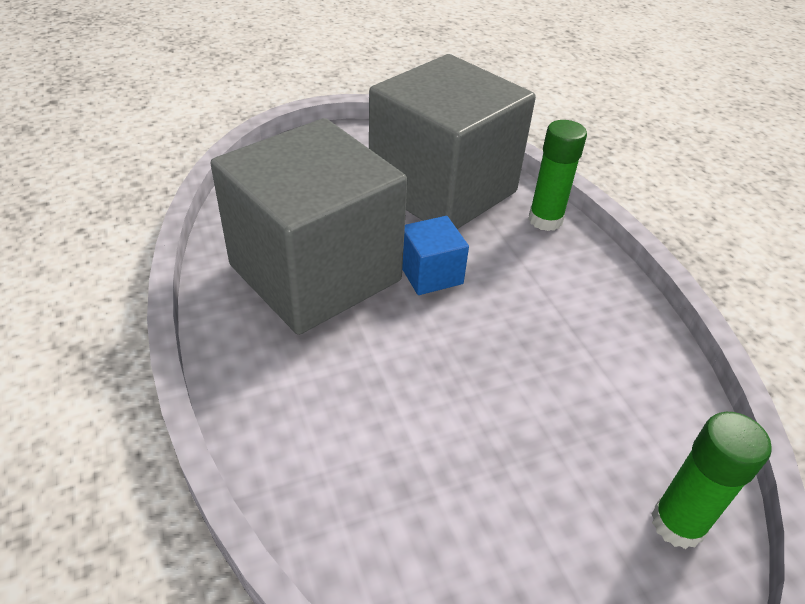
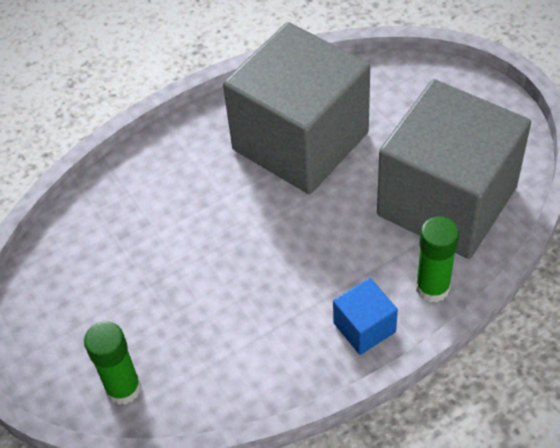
camera: 85 degrees right, 10 degrees up
(430, 274) = (324, 213): blue cube -> blue cube (364, 327)

